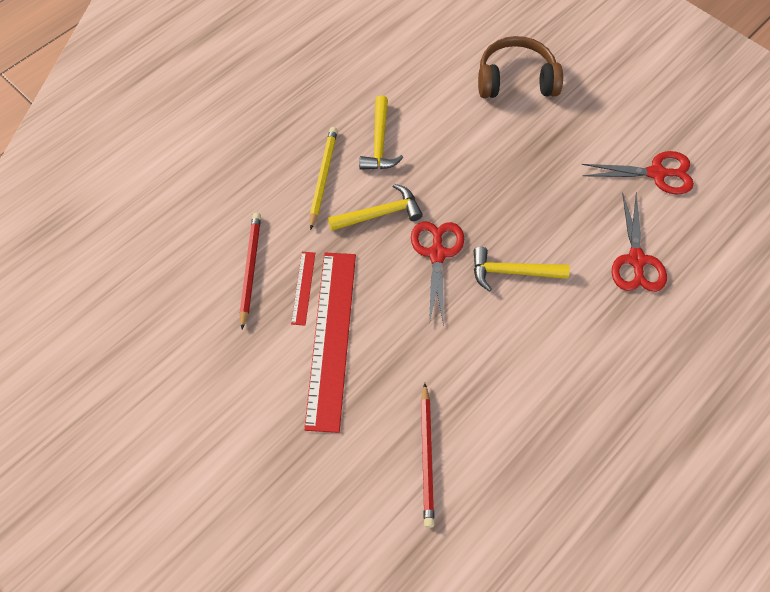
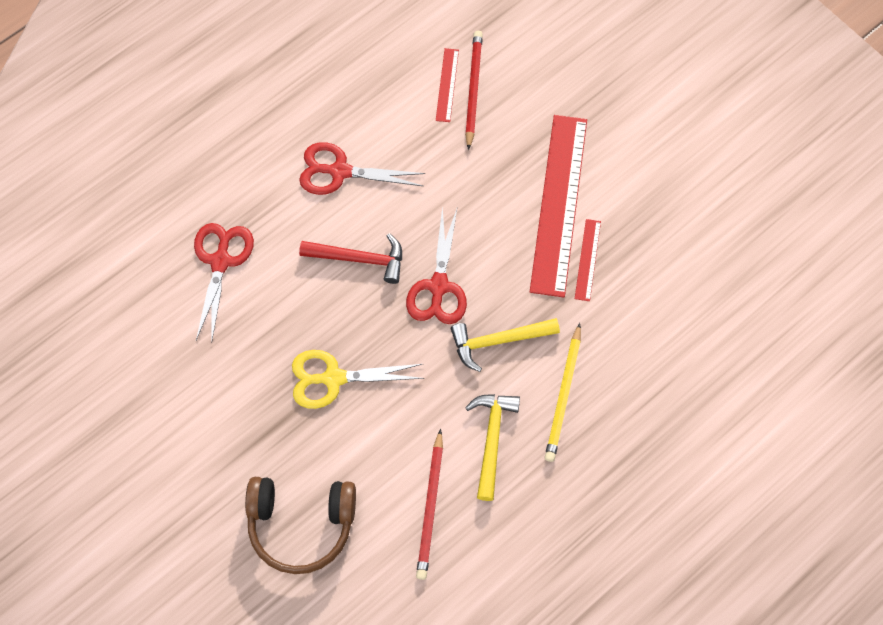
camera: 175 degrees left, 5 degrees up
(250, 269) = (646, 285): red pencil -> red pencil (431, 507)
(455, 460) = (447, 85): none -> red ruler
(512, 272) = (359, 259): yellow hammer -> red hammer
(514, 175) = (333, 378): none -> yellow scissors
(656, 173) = (162, 367): red scissors -> red scissors (340, 171)

